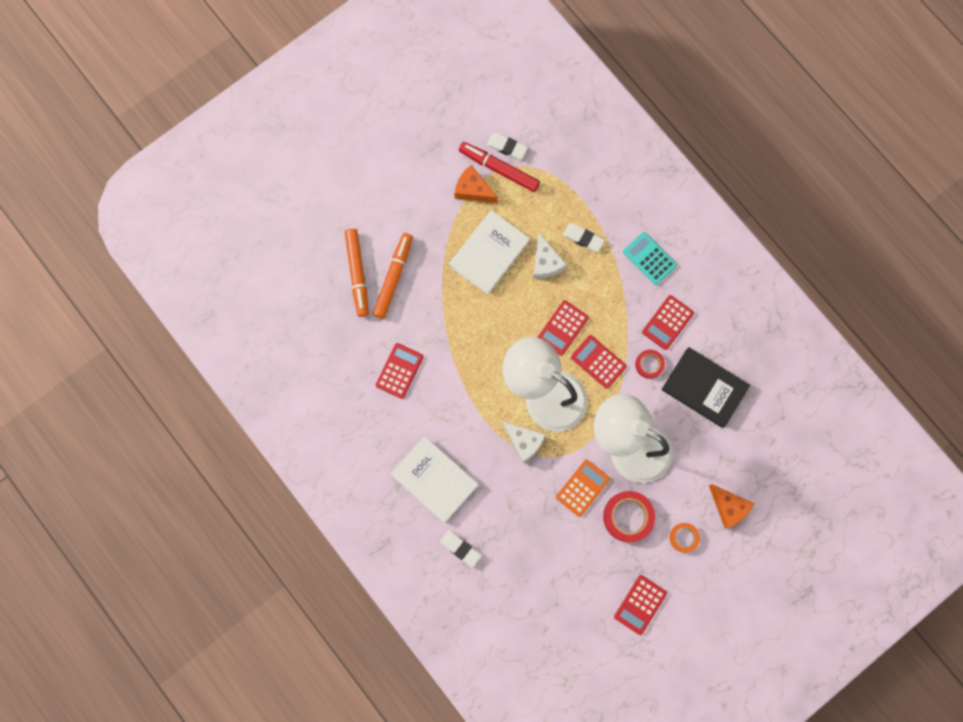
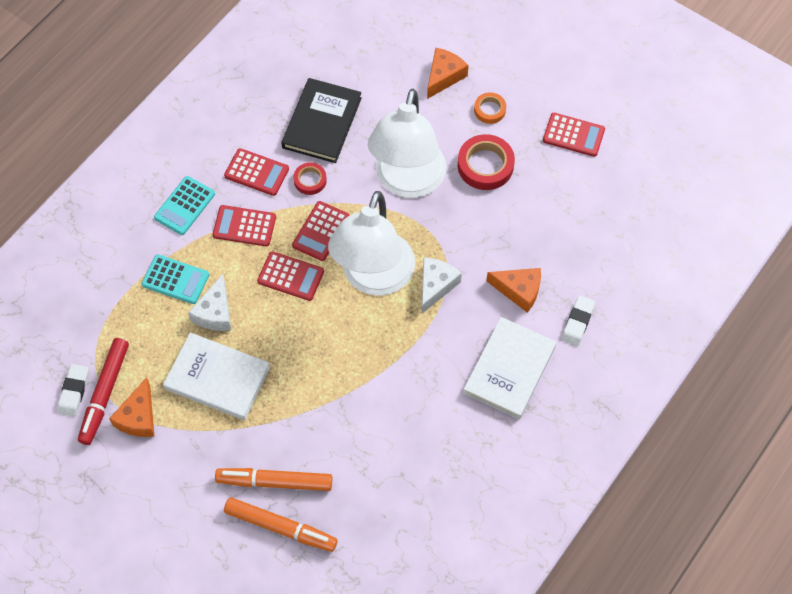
camera: 105 degrees left, 15 degrees down
(357, 274) = (281, 527): orange marker -> orange marker turned 45 degrees clockwise
(399, 371) = (391, 443): red calculator -> red calculator (244, 226)
(501, 509) = (519, 290): none -> orange cheese
(546, 262) = (215, 312): white cheese -> white cheese turned 135 degrees clockwise
(582, 488) = (469, 215): orange calculator -> none
(583, 238) = (175, 279): white eraser -> turquoise calculator

